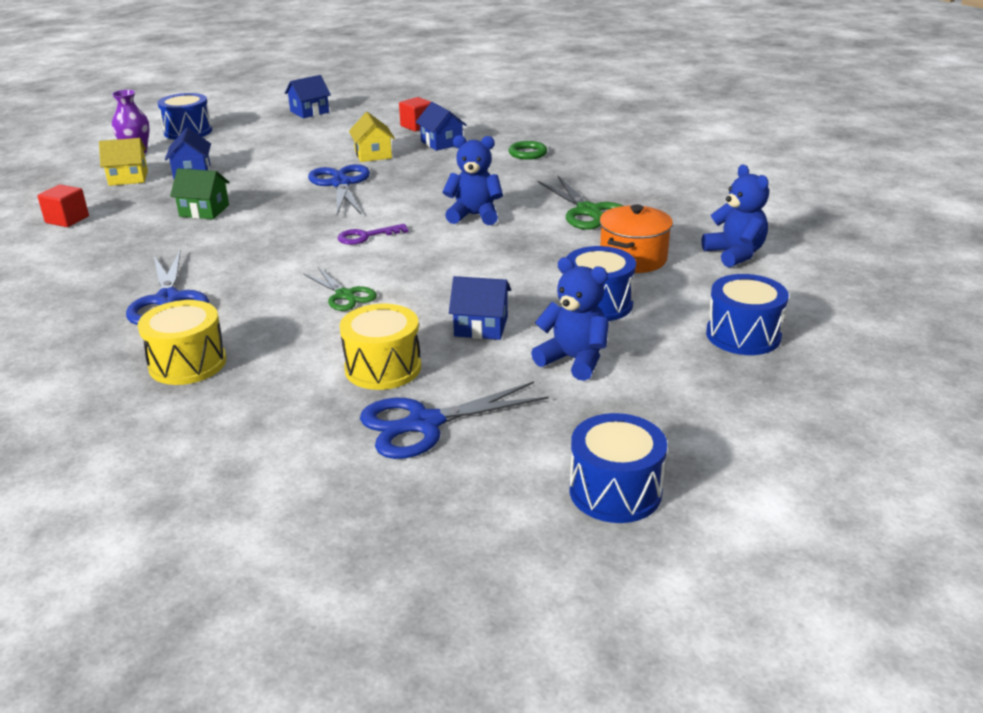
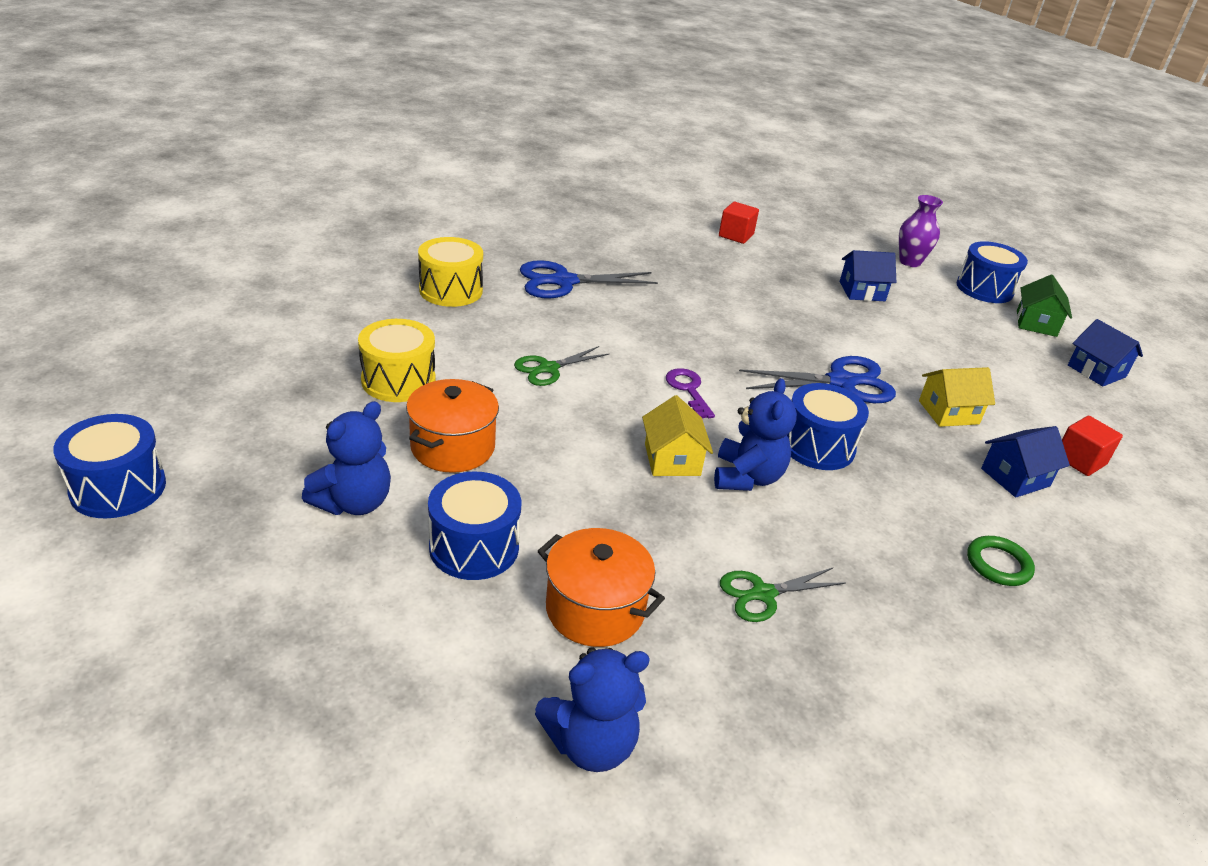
camera: 90 degrees right, 5 degrees up
(128, 178) = (839, 259): yellow house -> yellow house (672, 459)
(204, 211) = (758, 298): green house -> green house (1036, 323)
(424, 424) = (293, 395): blue scissors -> none
(481, 326) = (453, 447): blue house -> orange pot
(589, 211) = (763, 594): green scissors -> green scissors, size x0.63
(743, 335) = (340, 673): blue drum -> blue drum (817, 446)

